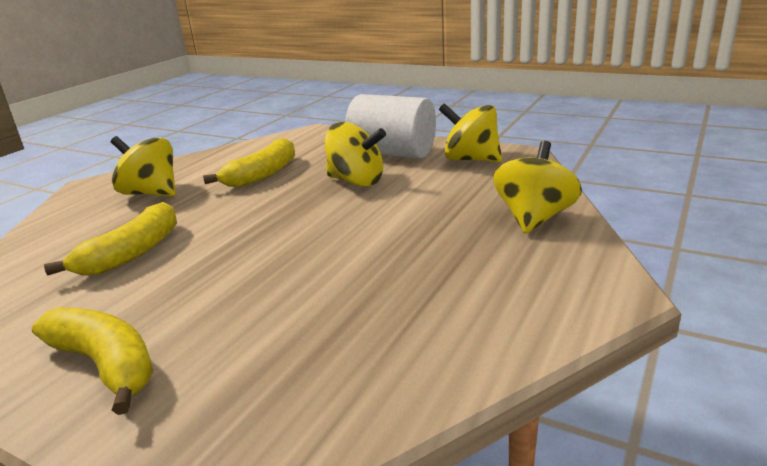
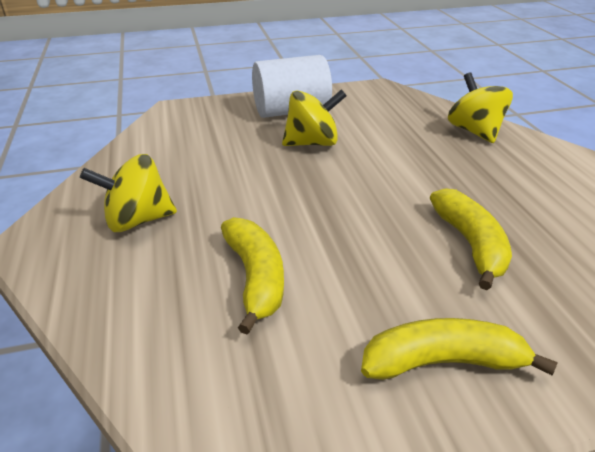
camera: 45 degrees left, 10 degrees up
(262, 174) = (217, 163): yellow banana -> yellow banana (470, 244)
(471, 159) = (358, 100): yellow spinning top -> none

